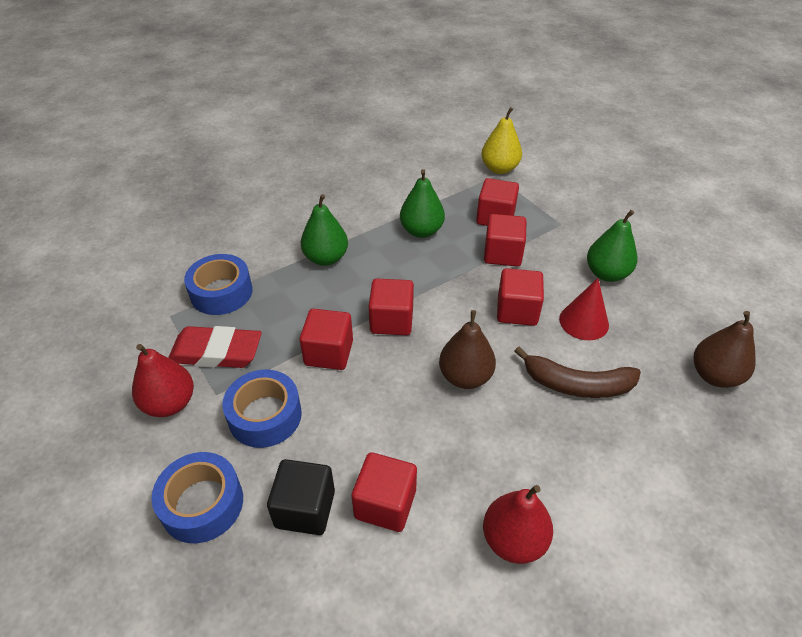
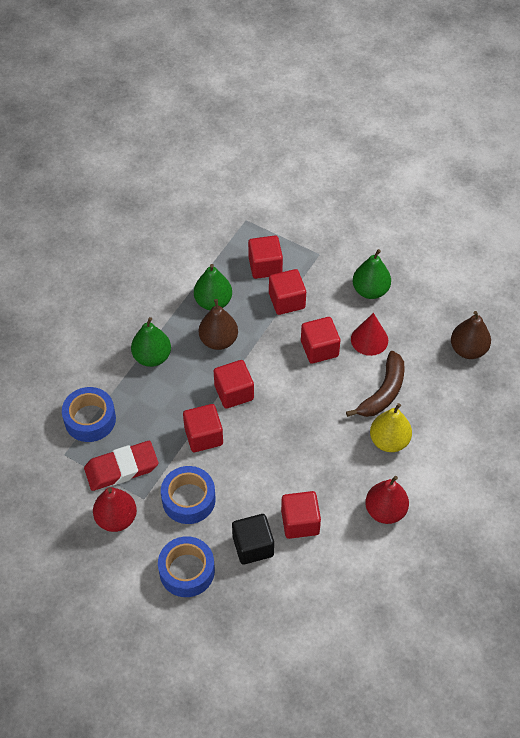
camera: 25 degrees left, 10 degrees up
(465, 377) = (307, 416): brown pear -> brown pear (218, 340)
(499, 169) = (245, 211): yellow pear -> yellow pear (389, 441)
(577, 385) = (383, 392): brown banana -> brown banana turned 45 degrees counterclockwise

